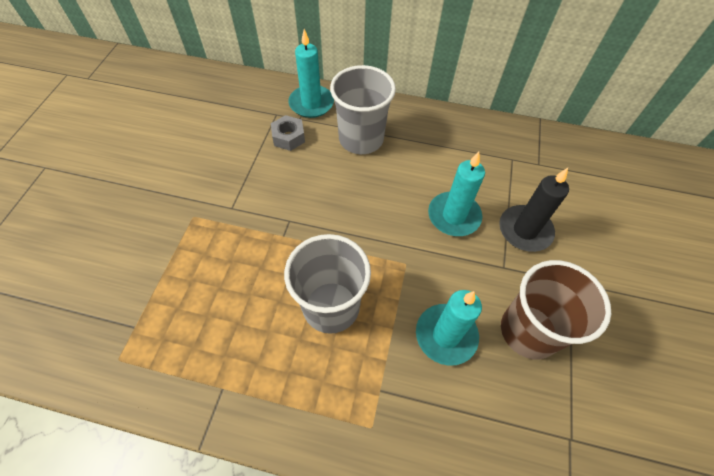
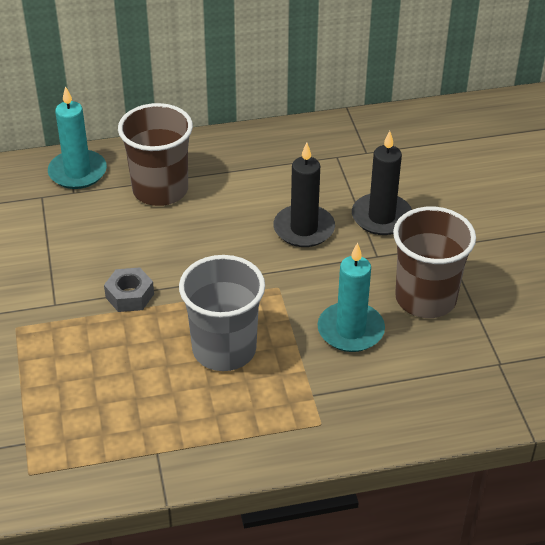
camera: 25 degrees left, 15 degrees down
(288, 137) = (74, 215): grey nut -> grey nut (129, 295)
(361, 139) = (160, 190): grey cup -> brown cup
(454, 216) = (304, 229): turquoise candle -> black candle

